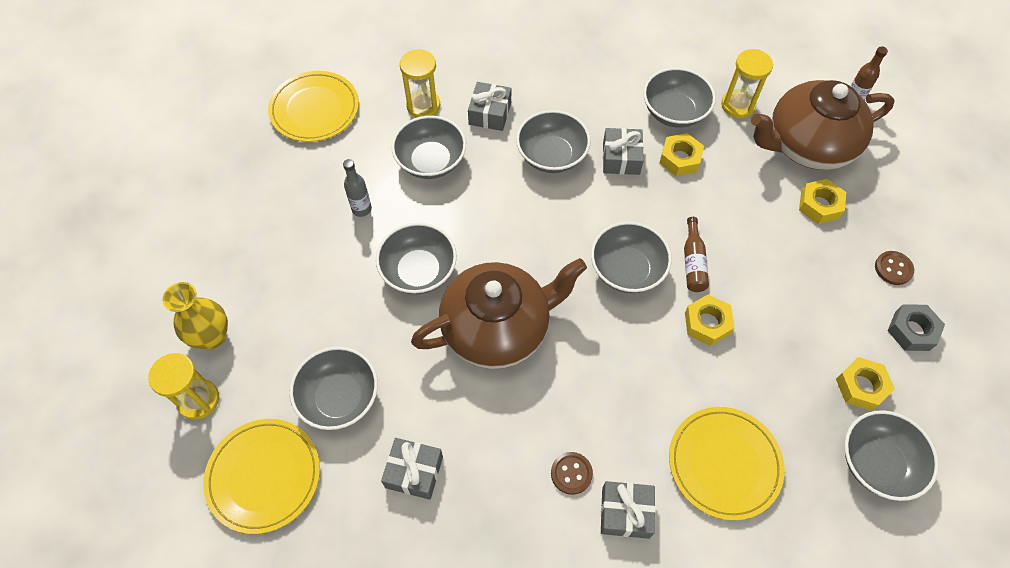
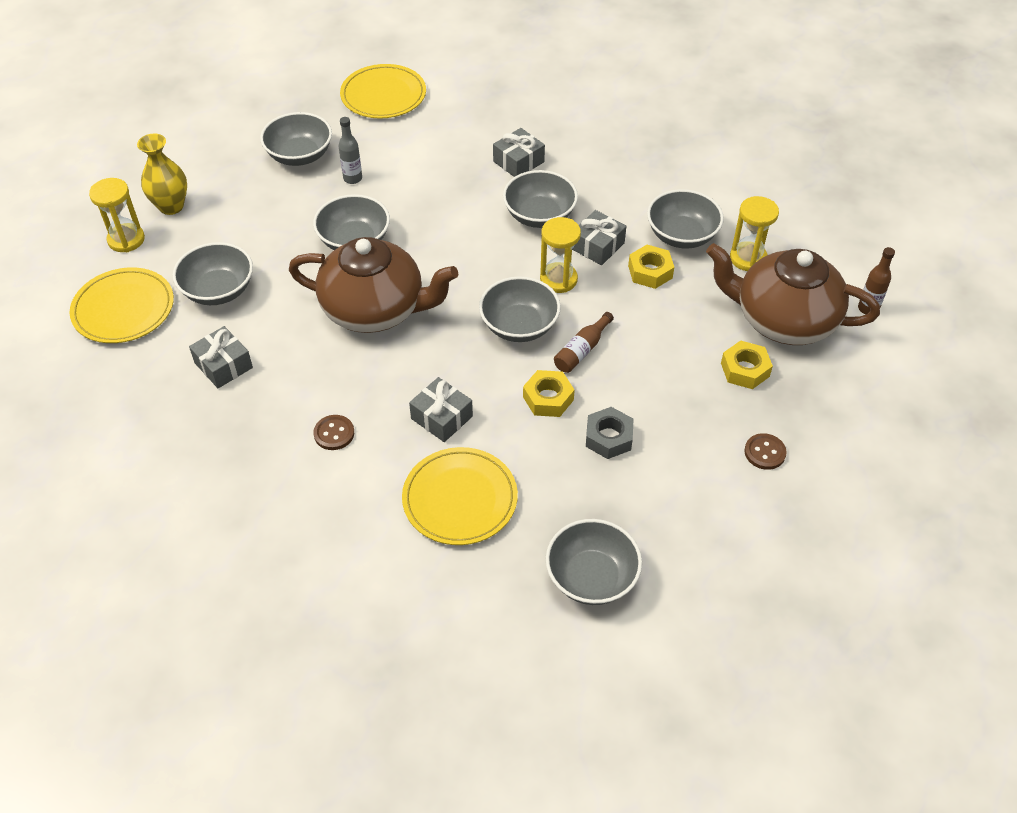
camera: 35 degrees right, 10 degrees down
(423, 105) = (470, 131): yellow hourglass -> yellow hourglass (558, 279)
(431, 161) = (437, 172): grey bowl -> grey bowl (300, 155)
(625, 512) = (348, 482): grey gift -> grey gift (442, 417)
(861, 386) = (637, 518): yellow nut -> none
(912, 331) = (731, 506): grey nut -> grey nut (608, 437)

